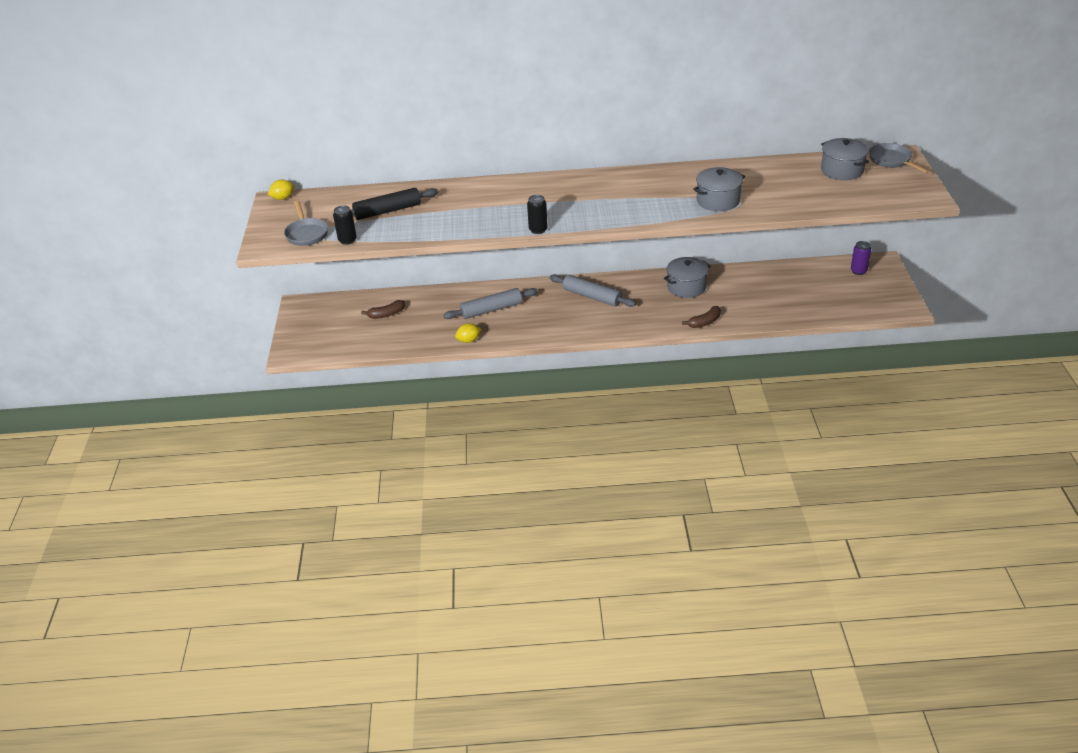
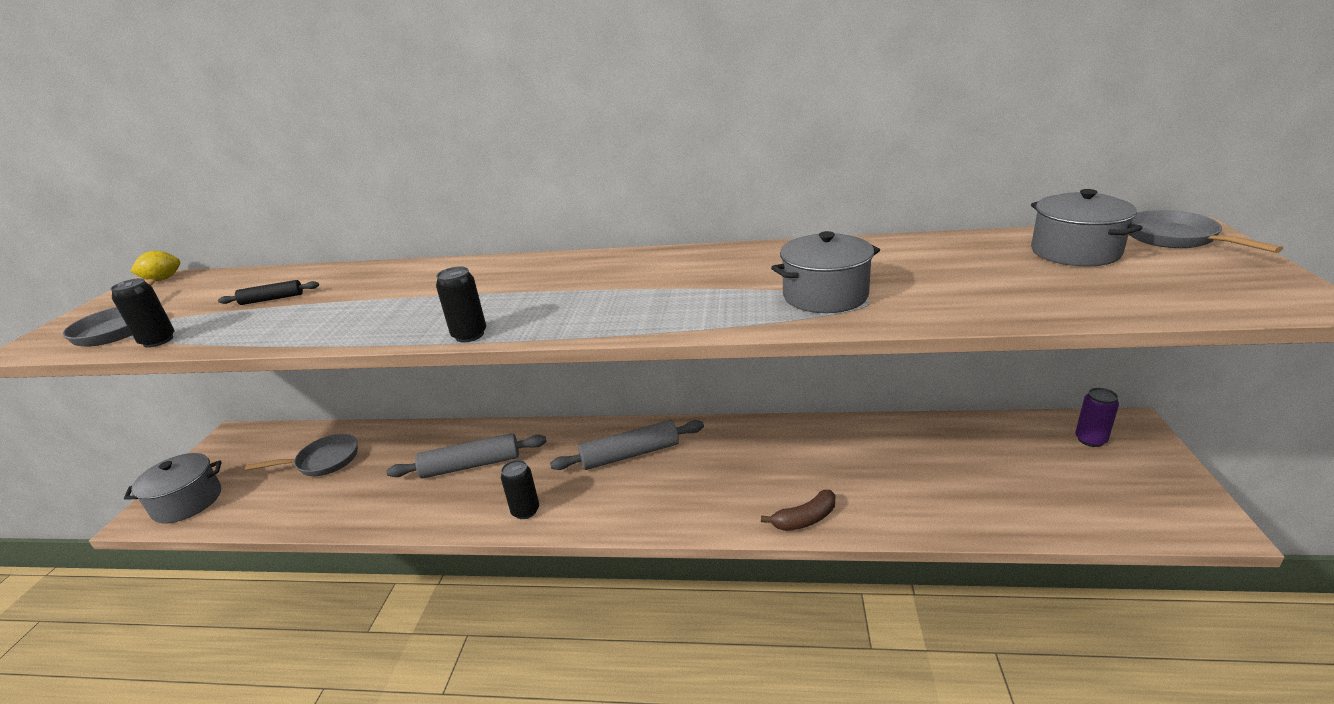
camera: 10 degrees right, 10 degrees down
(386, 314) = (323, 461): brown banana -> grey pan
(387, 211) = (272, 299): black rolling pin -> black rolling pin, size x0.53
(469, 340) = (404, 518): yellow lemon -> none
(542, 331) = (525, 511): none -> black can
(592, 296) = (630, 454): grey rolling pin -> grey rolling pin turned 60 degrees counterclockwise
(686, 287) = (784, 448): grey pot -> grey pot (187, 502)

